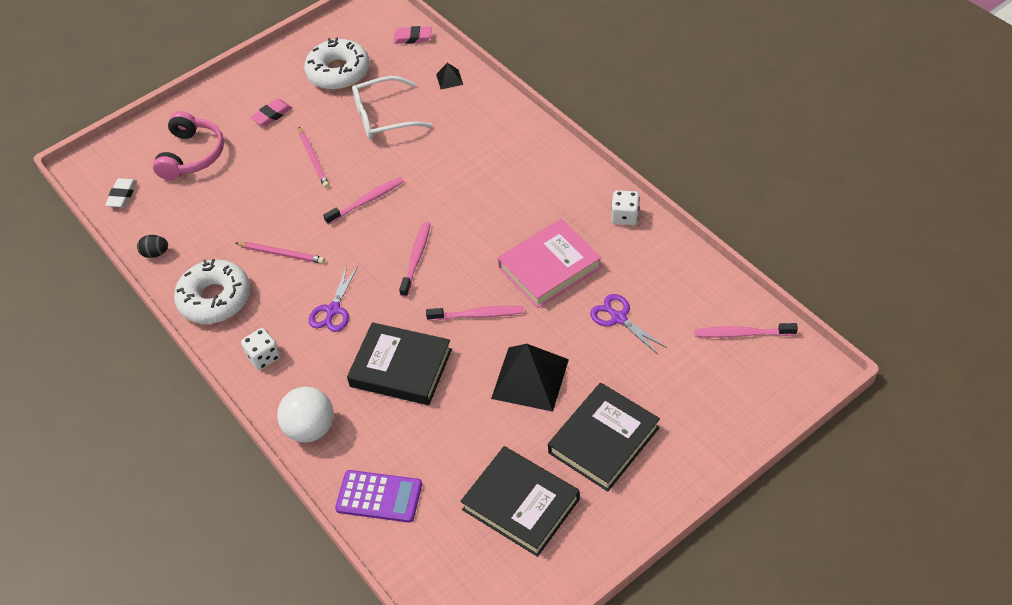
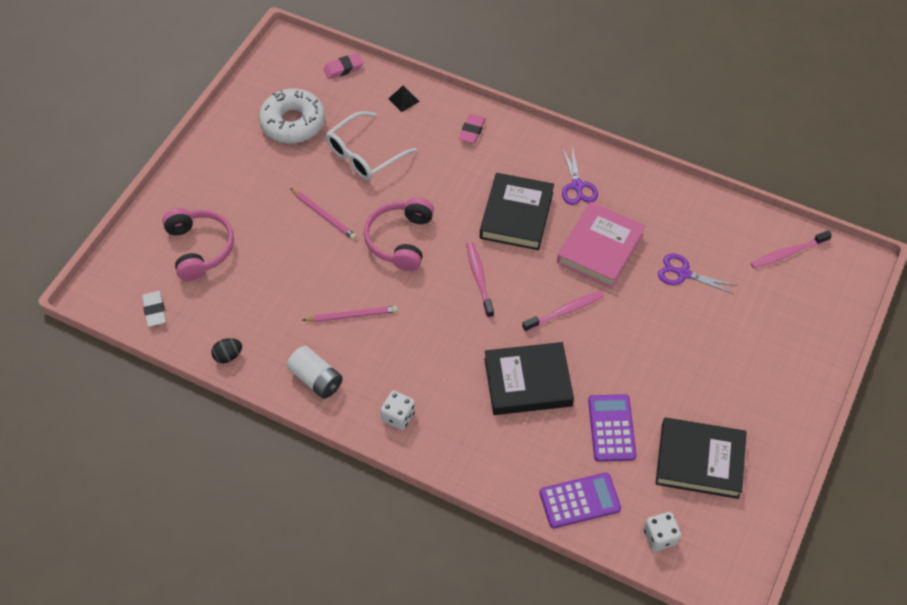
camera: 30 degrees left, 5 degrees up
(215, 299) = (316, 379): white donut -> white battery
(272, 115) = (254, 184): pink eraser -> pink eraser (472, 131)
(311, 428) = (483, 465): white ball -> none
(333, 310) = (434, 352): purple scissors -> purple scissors (577, 186)
(367, 201) = (400, 240): pink toothbrush -> pink headphones
(453, 440) = (611, 428): none -> purple calculator
(530, 379) = (643, 352): black pyramid -> none
(603, 440) = (733, 382): black book -> black book (516, 215)
(625, 216) = (636, 182): white dice -> white dice (660, 537)

